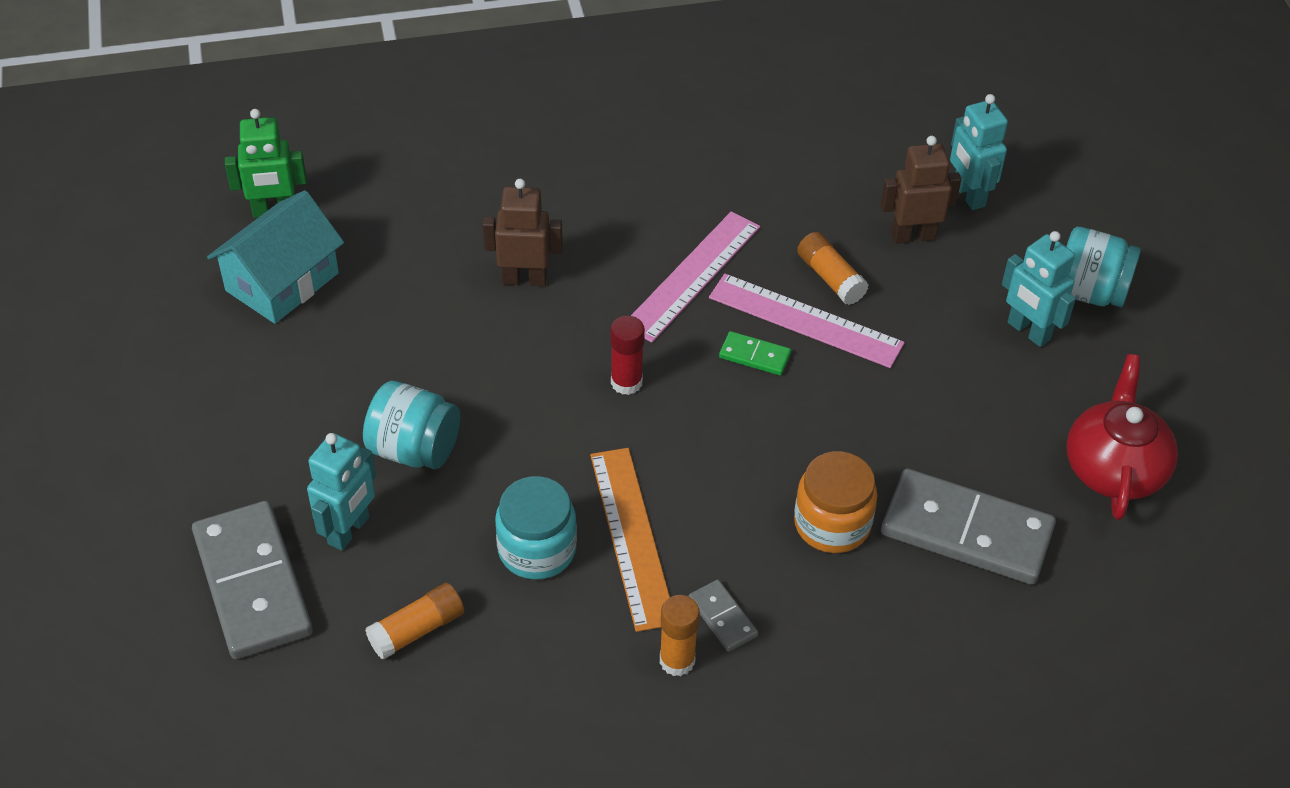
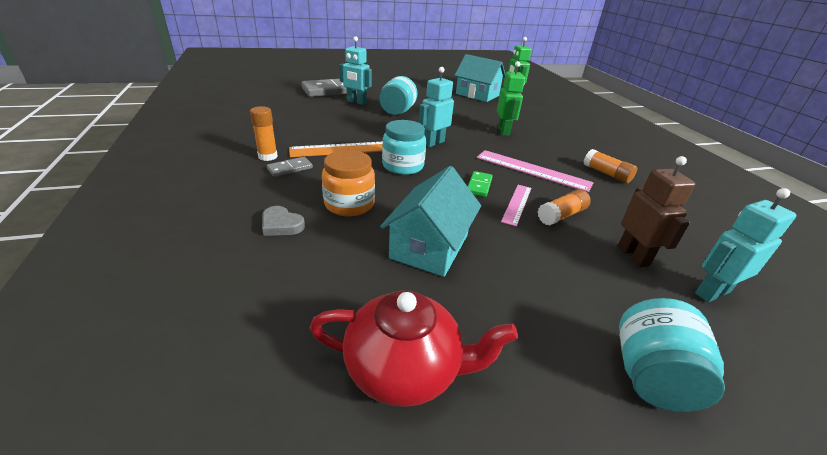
camera: 85 degrees right, 15 degrees down
(417, 630) = (306, 111): orange glue stick -> orange glue stick (606, 174)
(524, 279) = (503, 132): brown robot -> green robot
(537, 549) = (342, 130): turquoise jar -> turquoise jar (403, 166)
(626, 382) = (446, 151): red glue stick -> none
(805, 320) = (517, 204): pink ruler -> pink ruler, size x0.60
(898, 602) = (281, 225): none -> grey heart
(923, 433) = (429, 246): none -> turquoise house
(966, 531) = (337, 260): grey domino -> none
(1028, 331) = (565, 318): turquoise robot -> turquoise robot (433, 143)

